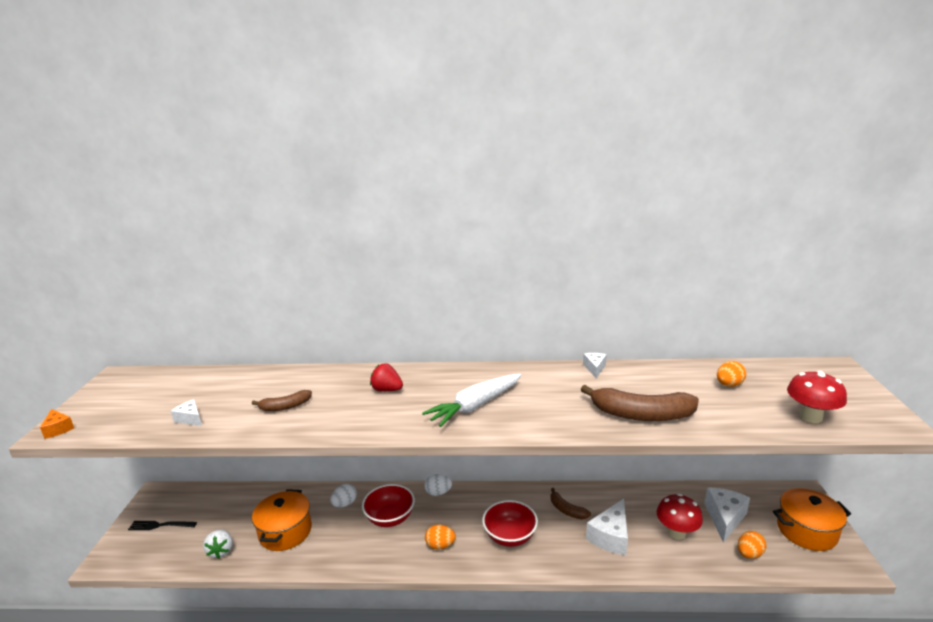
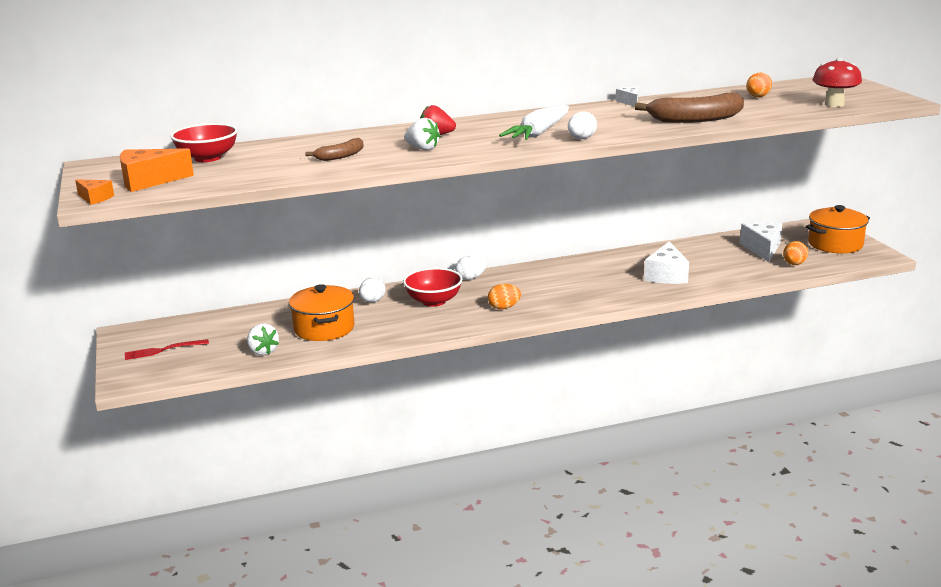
camera: 20 degrees left, 0 degrees up
(119, 411) = (149, 181): none -> orange cheese
(160, 525) = (162, 350): black fork -> red fork
(190, 419) = (245, 174): white cheese -> none
(357, 410) = (423, 149): none -> white strawberry
(506, 426) = (581, 138): none -> white egg
(510, 536) = (569, 291): red bowl -> red bowl (207, 158)
(566, 510) = (613, 267): brown banana -> none
(676, 532) = (725, 263): red mushroom -> none

